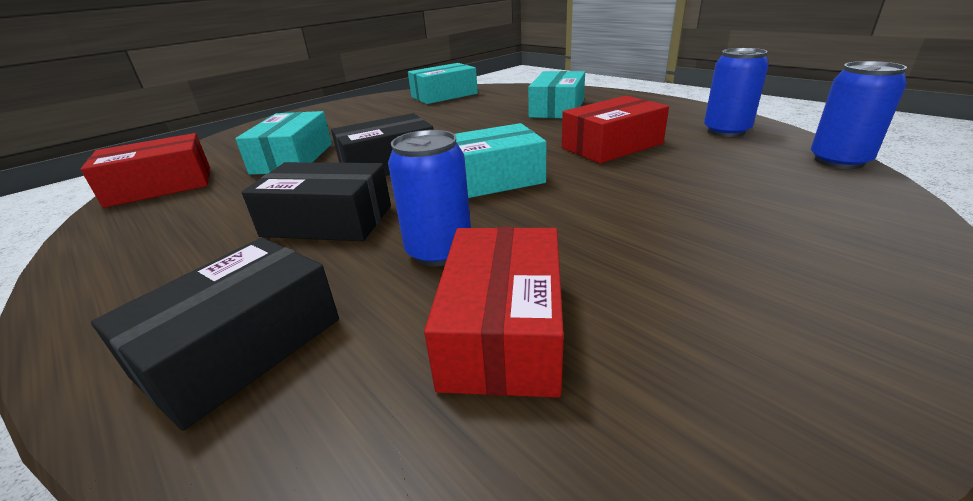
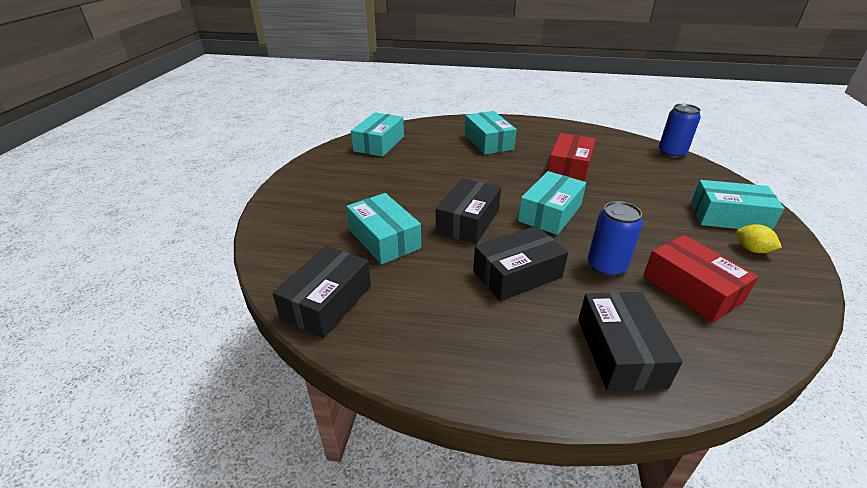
camera: 40 degrees left, 5 degrees up
(160, 186) = (327, 302): red box -> black box
(726, 131) = (604, 142): blue can -> none
(758, 330) = (752, 249): none -> yellow lemon
(800, 266) = (729, 217): none -> turquoise box

